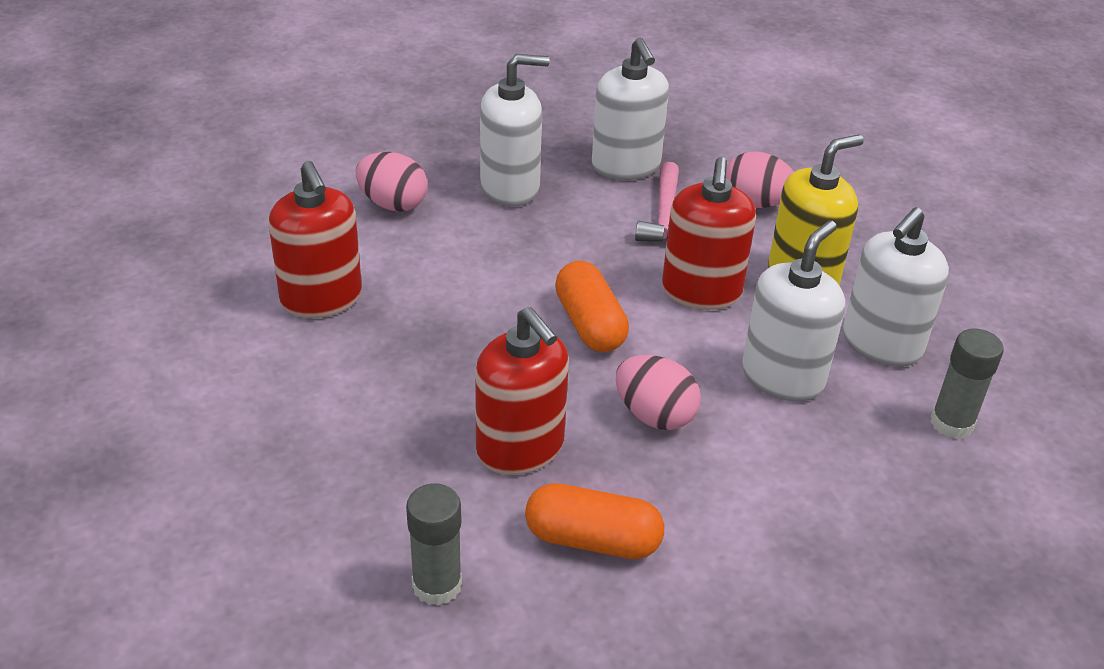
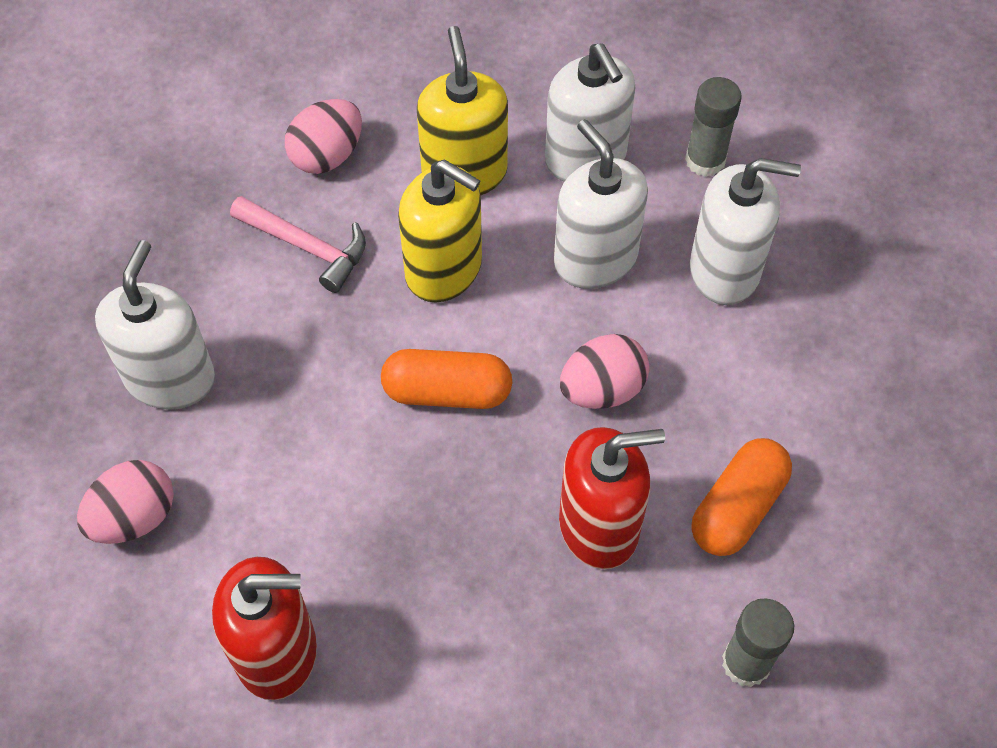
camera: 65 degrees left, 20 degrees up
(626, 166) = (194, 244): white soap dispenser -> white soap dispenser (725, 270)
(701, 291) = (444, 269): red soap dispenser -> yellow soap dispenser

